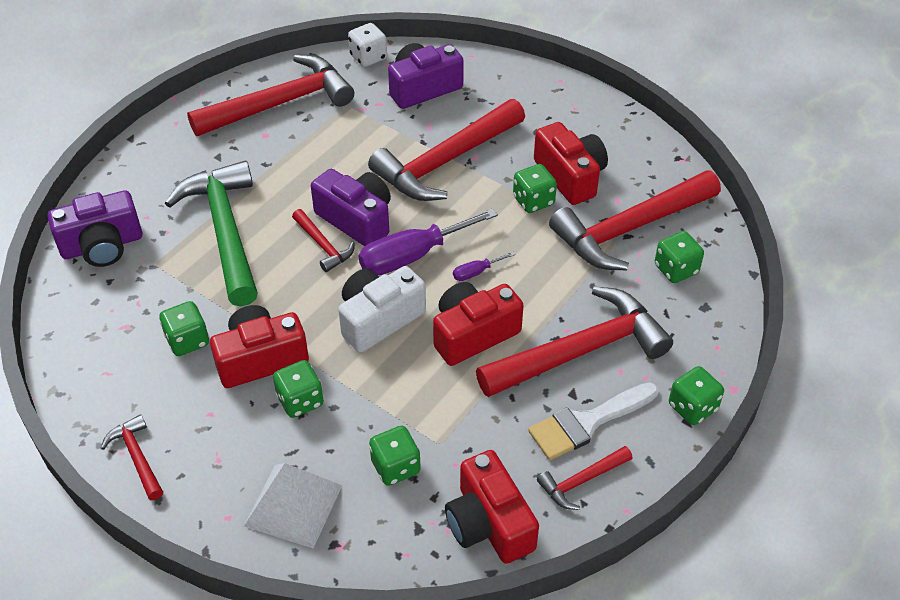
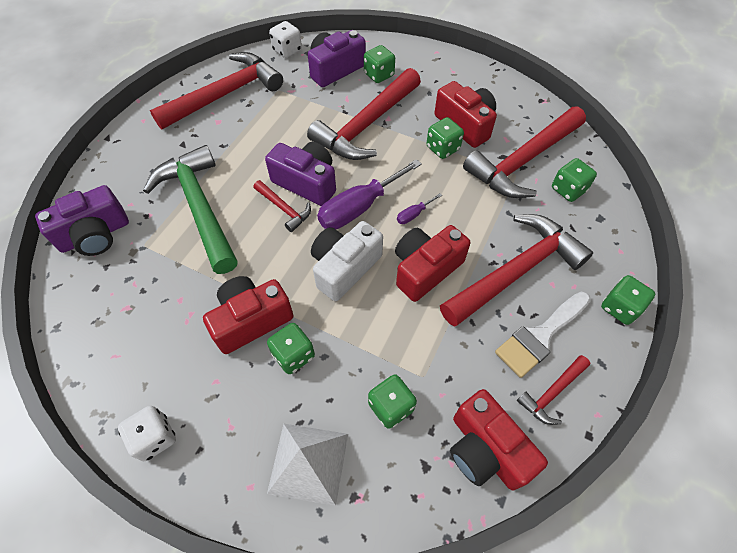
camera: 10 degrees left, 10 degrees up
(137, 457) = (155, 437): red hammer -> white dice
(187, 340) = (184, 313): green dice -> green dice (379, 75)

